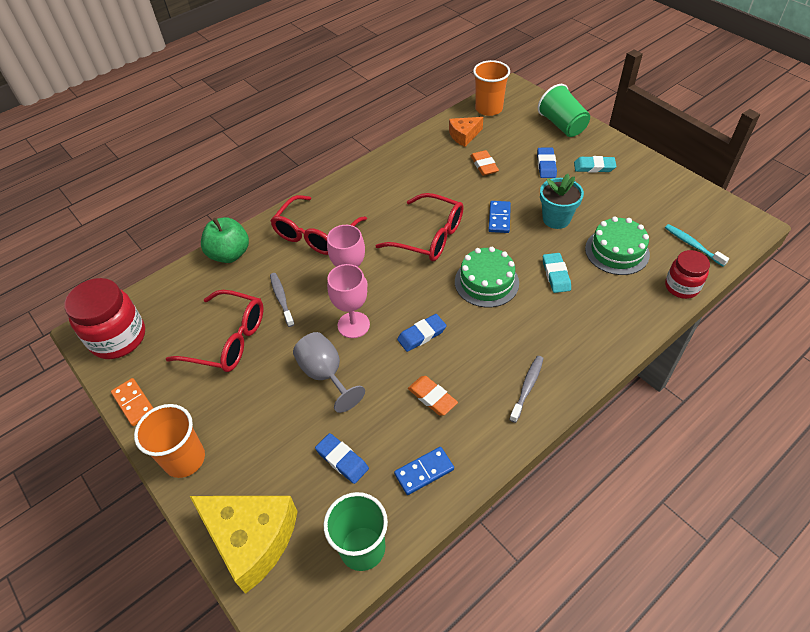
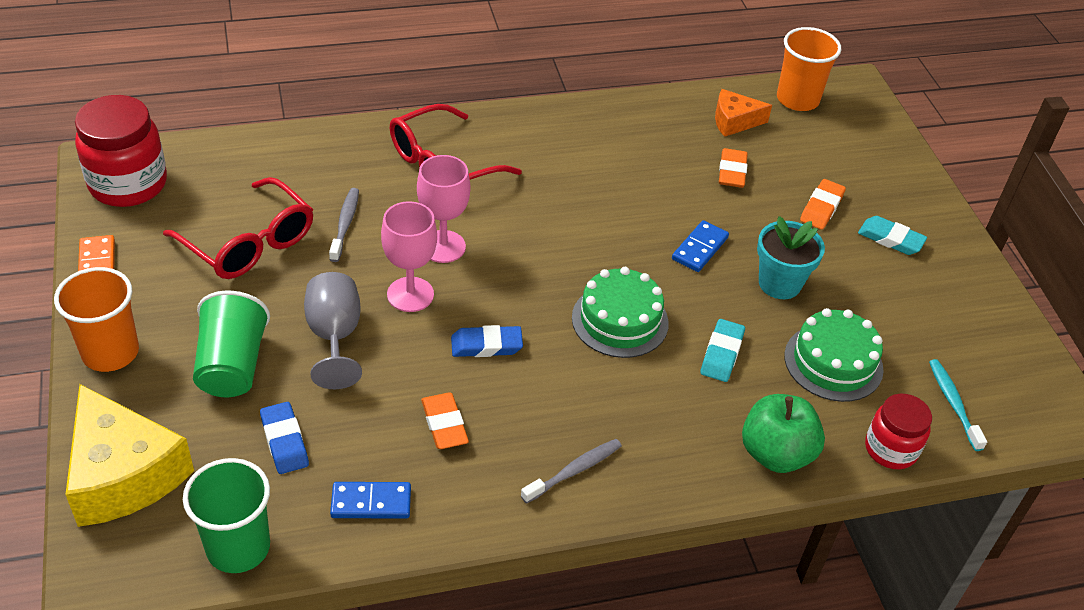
camera: 20 degrees right, 5 degrees down
(229, 254) = (320, 144): green apple -> green apple (776, 453)
(429, 237) = (587, 231): red glasses -> none
(546, 165) = (821, 208): blue eraser -> orange eraser
(562, 125) = (888, 164): green cup -> green cup (232, 365)

